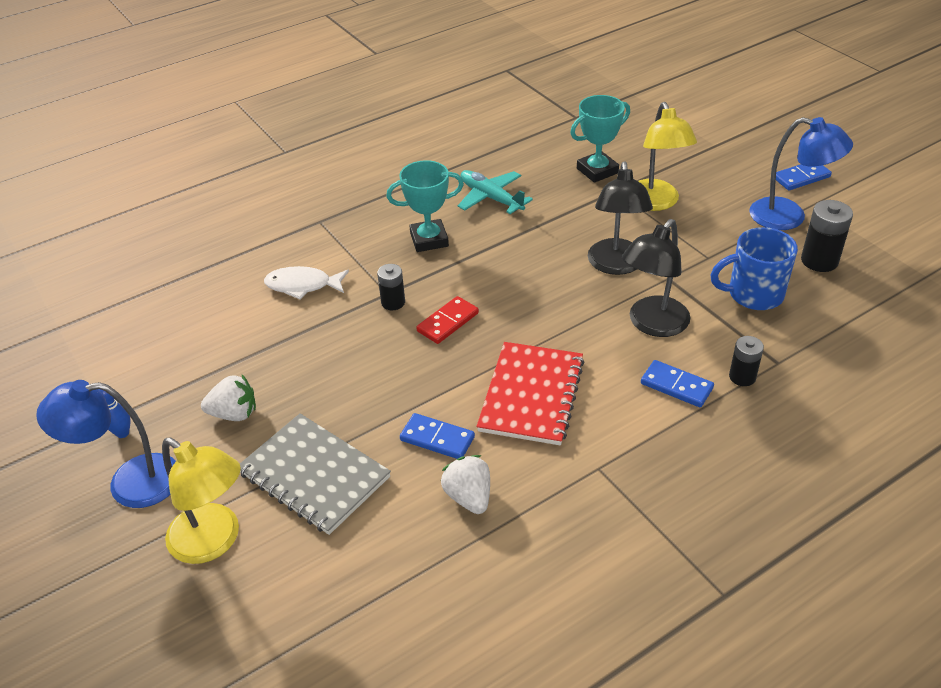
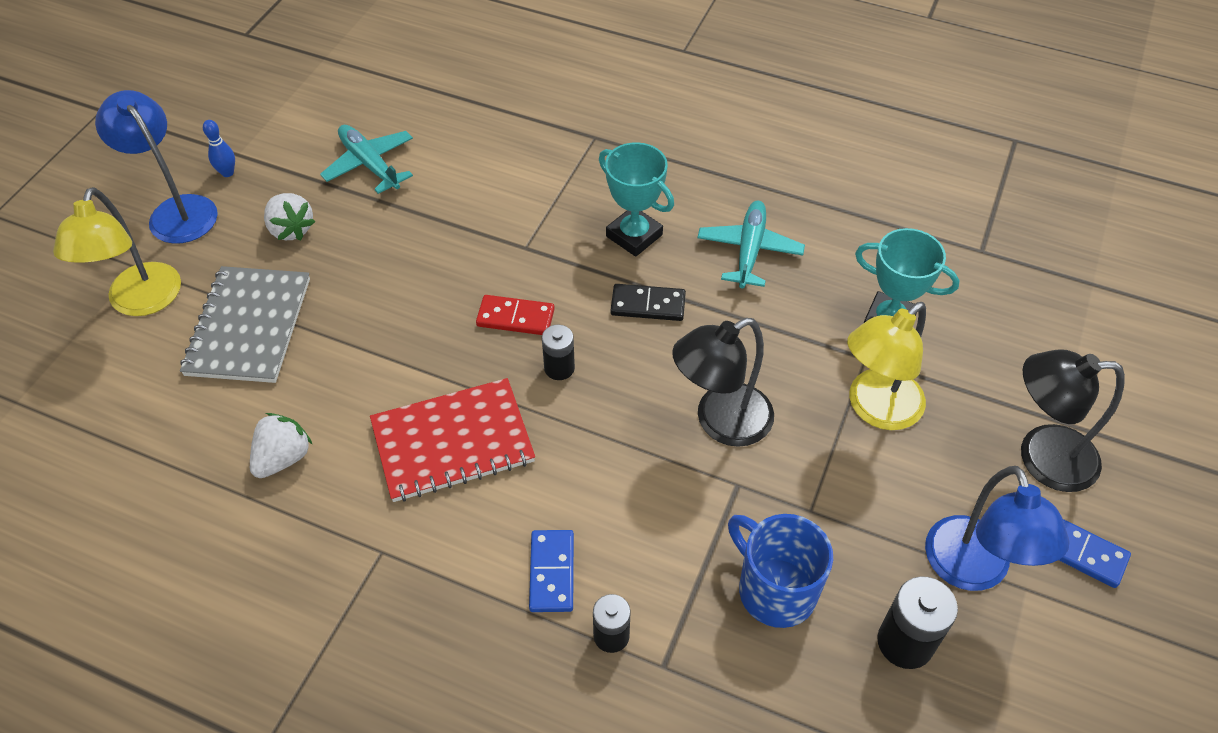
camera: 55 degrees right, 10 degrees up
(214, 343) = (370, 164): none -> turquoise plane
(302, 285) = (490, 179): white fish -> none
(393, 302) = (514, 259): black battery -> black battery (559, 368)
(437, 439) = (345, 394): blue domino -> none
(494, 257) = (648, 305): none -> black domino
(652, 324) = (640, 504): black lamp -> black lamp (1041, 457)

